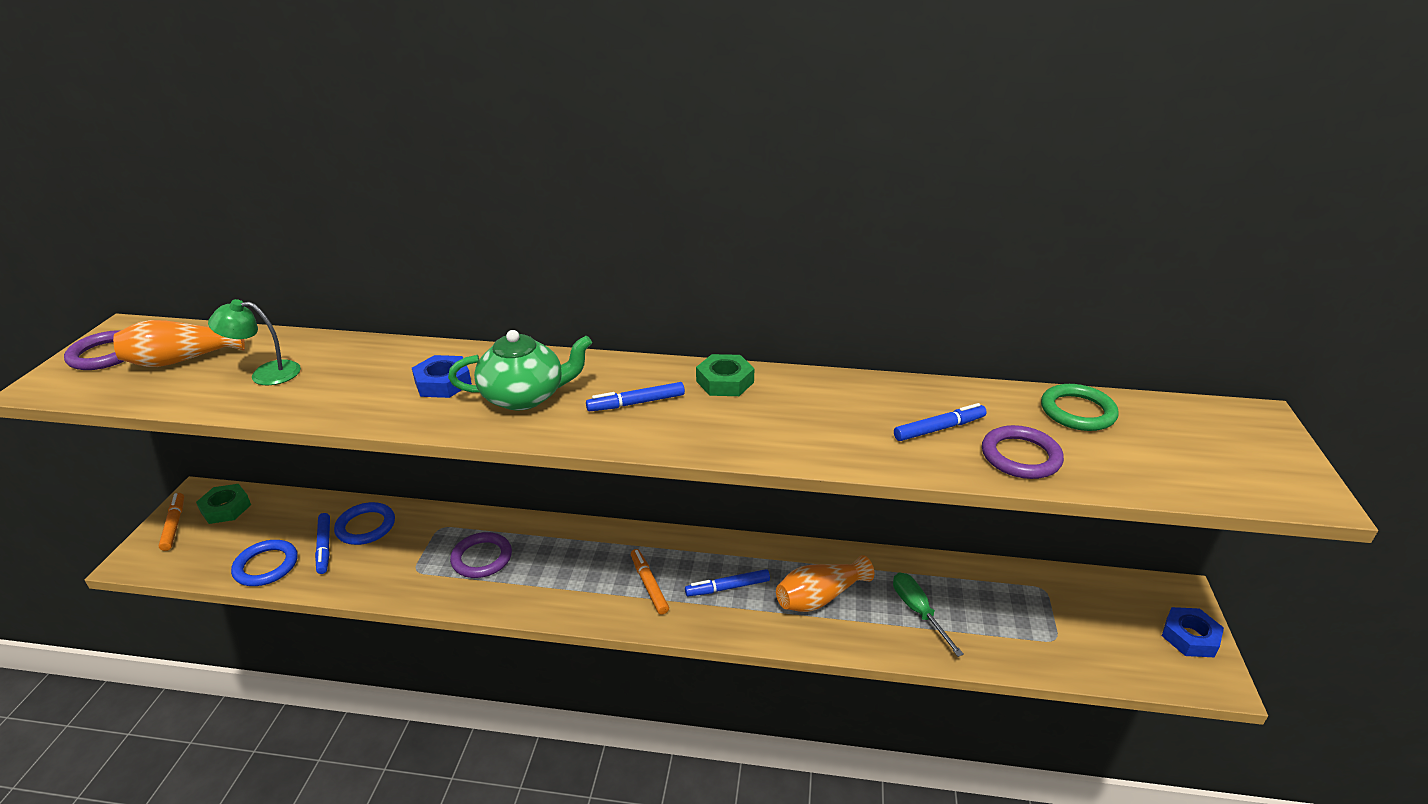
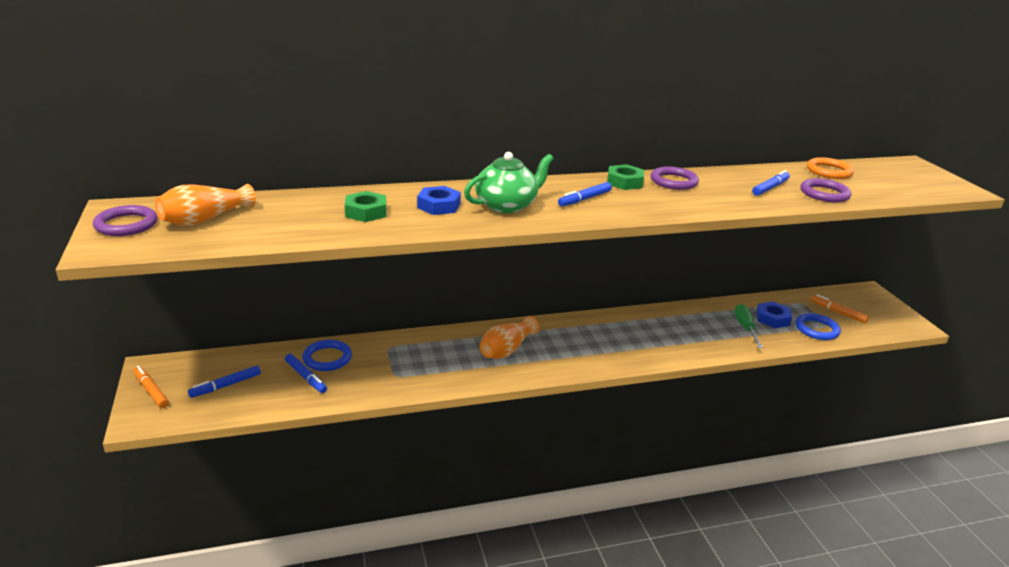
camera: 25 degrees left, 5 degrees down
(226, 508) = (188, 370): green nut -> green nut (366, 212)
(266, 374) = (292, 218): green lamp -> none
(266, 566) = (268, 399): blue ring -> blue ring (816, 329)
(482, 558) = (440, 358): purple ring -> purple ring (673, 181)
(649, 585) = (572, 349): orange marker -> orange marker (838, 312)
(727, 587) = (624, 339): blue marker -> blue marker (225, 386)
(820, 597) = (684, 333): orange vase -> orange vase (507, 349)
(918, 611) = (745, 328): green screwdriver -> green screwdriver turned 45 degrees clockwise
(1077, 411) = (829, 171): green ring -> orange ring
(1189, 637) = (889, 309): blue nut -> blue nut (772, 319)

